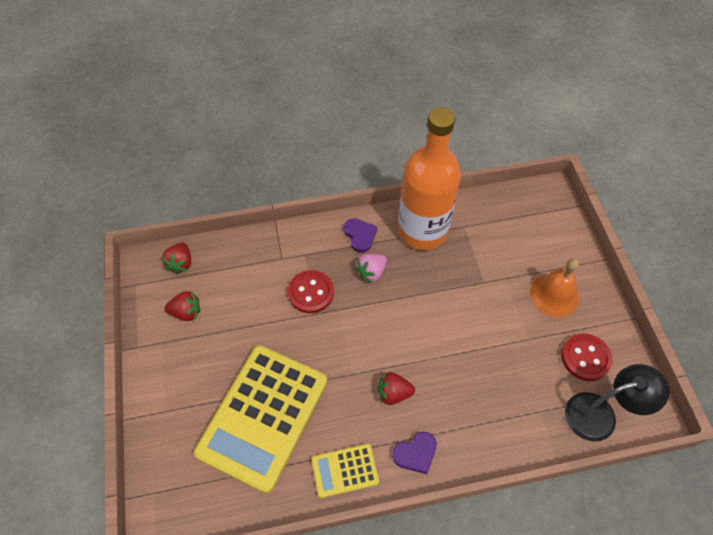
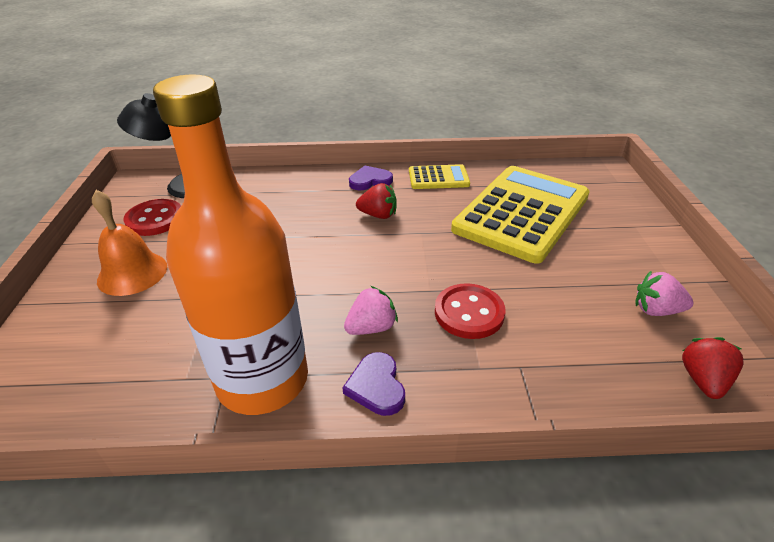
camera: 170 degrees left, 20 degrees down
(186, 312) = (656, 310): red strawberry -> pink strawberry

